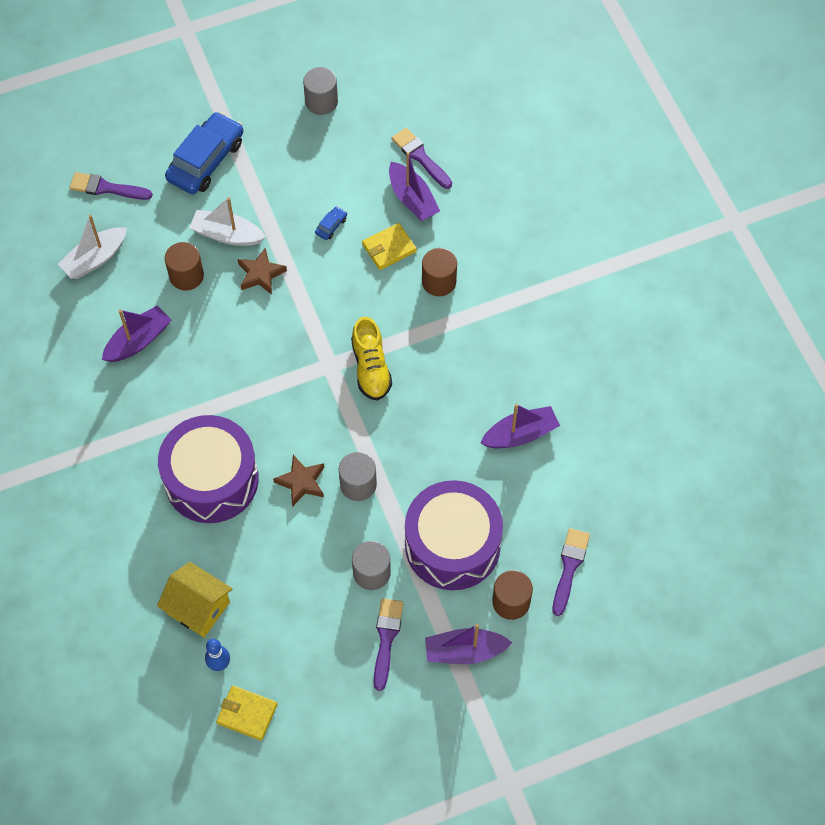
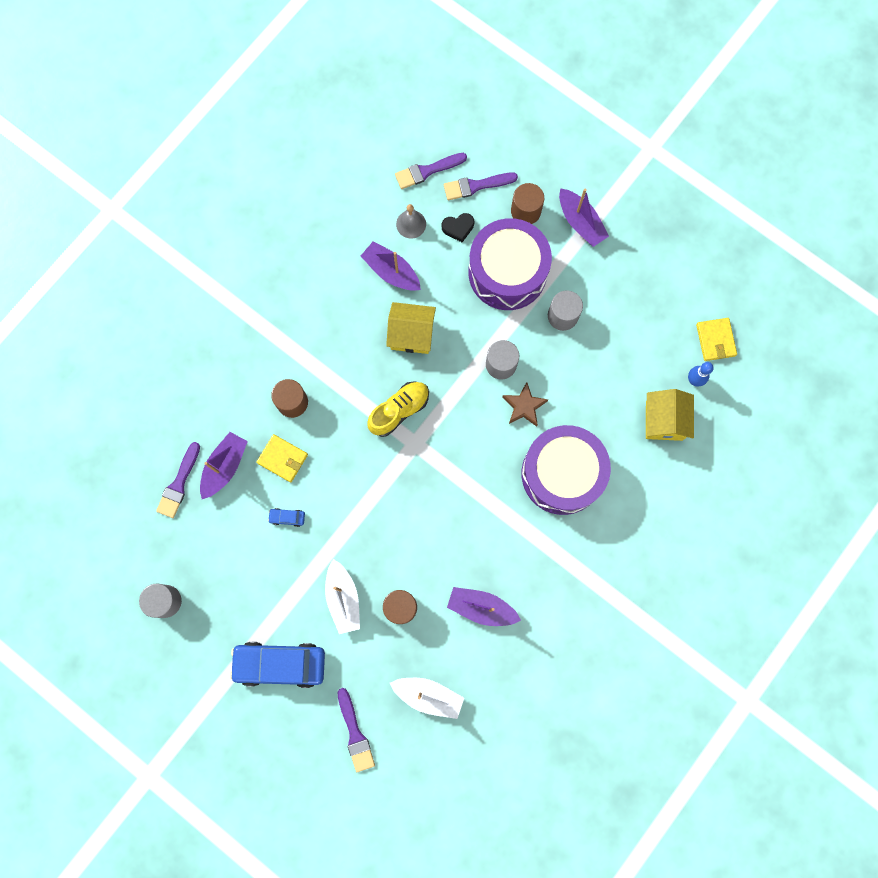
camera: 120 degrees left, 15 degrees up
(261, 274) = (365, 547): brown star -> none
(386, 638) = (604, 278): purple brush -> purple brush (427, 171)
(442, 419) = (411, 334): none -> yellow house
(531, 523) = (458, 228): none -> black heart
(562, 480) = (411, 224): none -> grey bell

